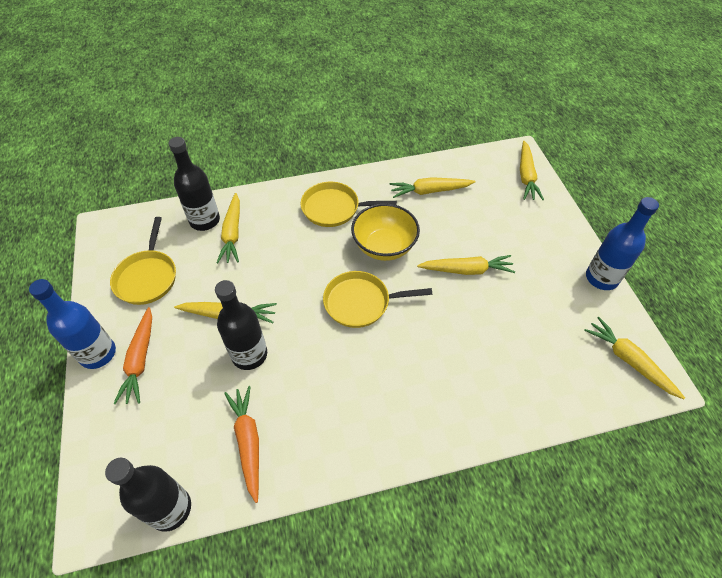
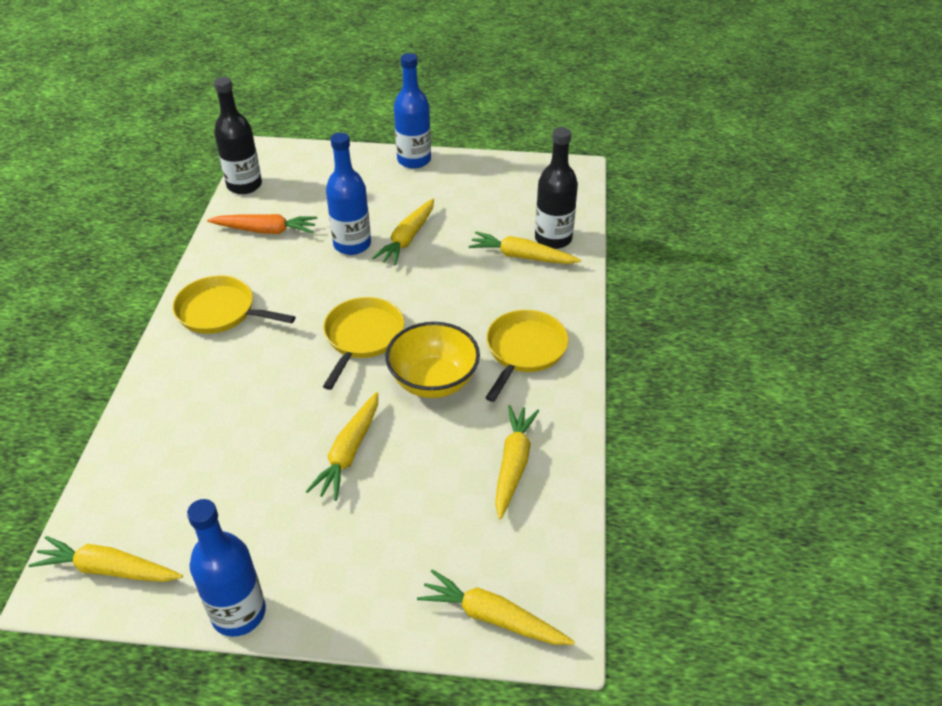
camera: 110 degrees right, 10 degrees down
(140, 360) = (391, 181): orange carrot -> none
(147, 277) = (489, 193): yellow pan -> yellow pan (220, 311)
(249, 355) = (352, 244): black bottle -> blue bottle
(629, 361) = (108, 569): yellow carrot -> yellow carrot turned 150 degrees counterclockwise

